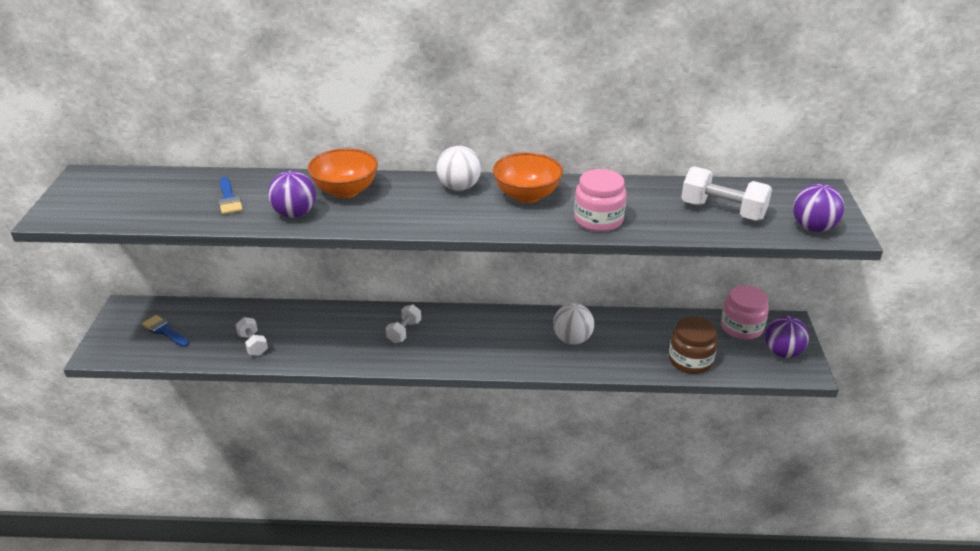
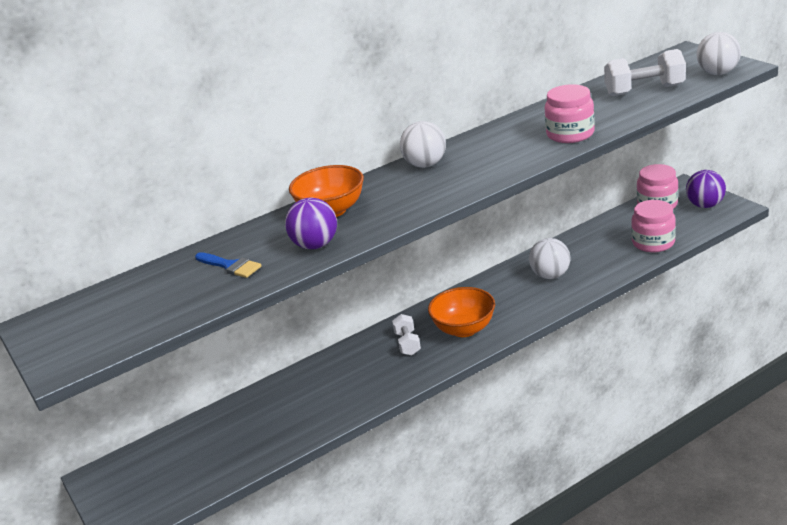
camera: 30 degrees left, 5 degrees down
(164, 331) = (171, 469): blue brush -> none
(253, 344) = (281, 428): white dumbbell -> none
(526, 195) = (489, 145): orange bowl -> orange bowl (464, 329)
(690, 360) = (653, 243): brown jar -> pink jar
(813, 228) = (717, 73): purple ball -> white ball

